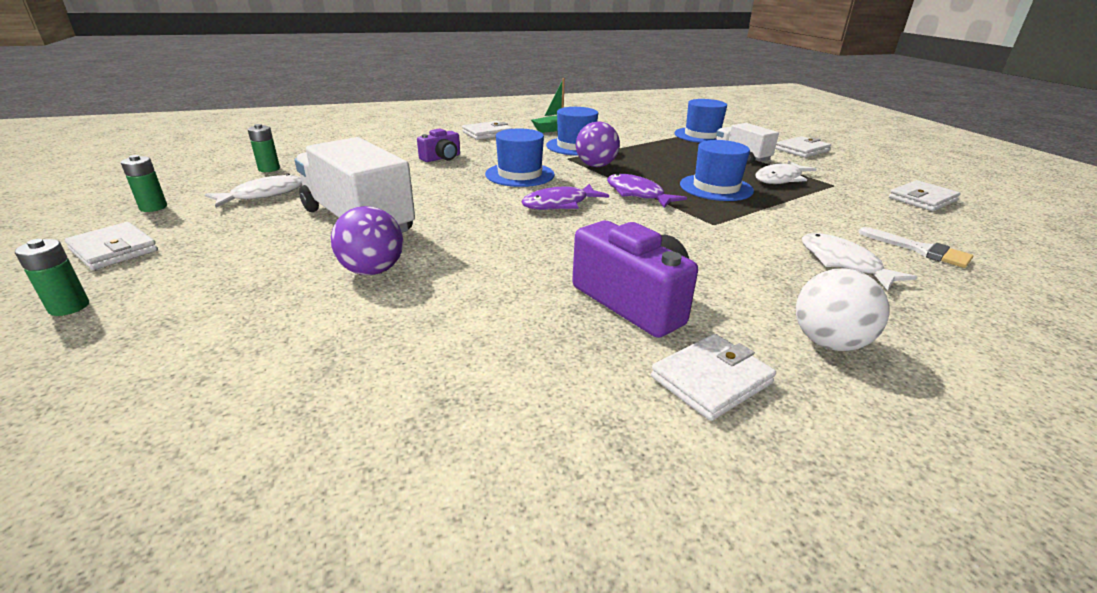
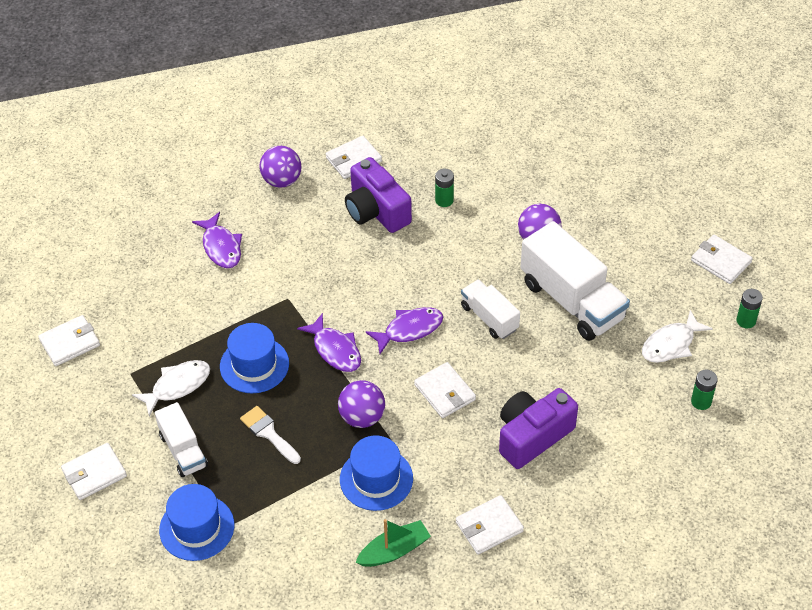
camera: 175 degrees left, 20 degrees up
(69, 307) = (693, 208): green battery -> green battery (444, 200)
(441, 158) = (532, 436): purple camera -> purple camera, size x1.76
(466, 210) = (489, 318): none -> white truck
(520, 174) = (444, 392): blue hat -> white wallet
(828, 342) = (282, 180): white ball -> purple ball
(843, 263) = (221, 247): white fish -> purple fish
(921, 250) = (150, 263): white brush -> white brush (268, 433)

